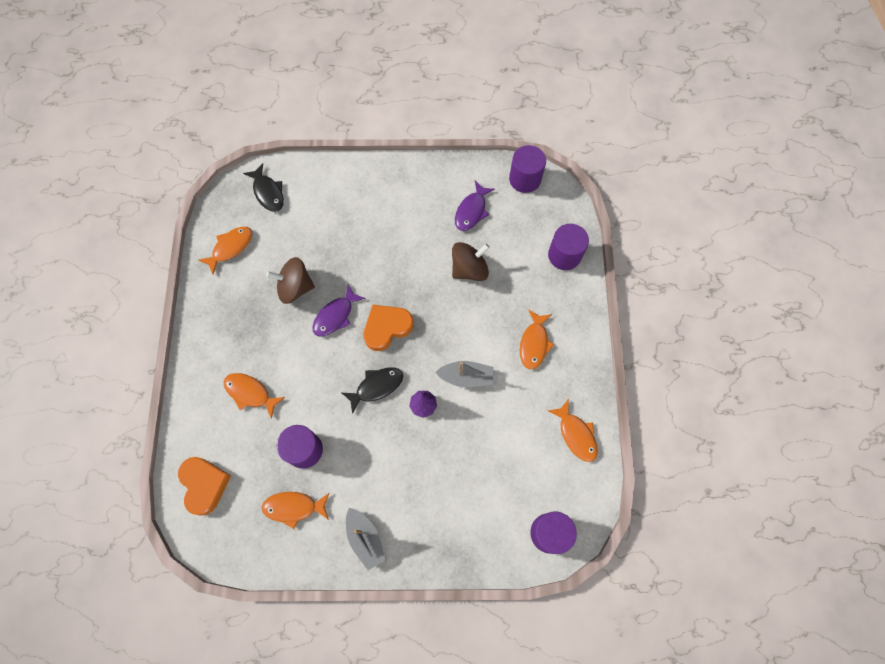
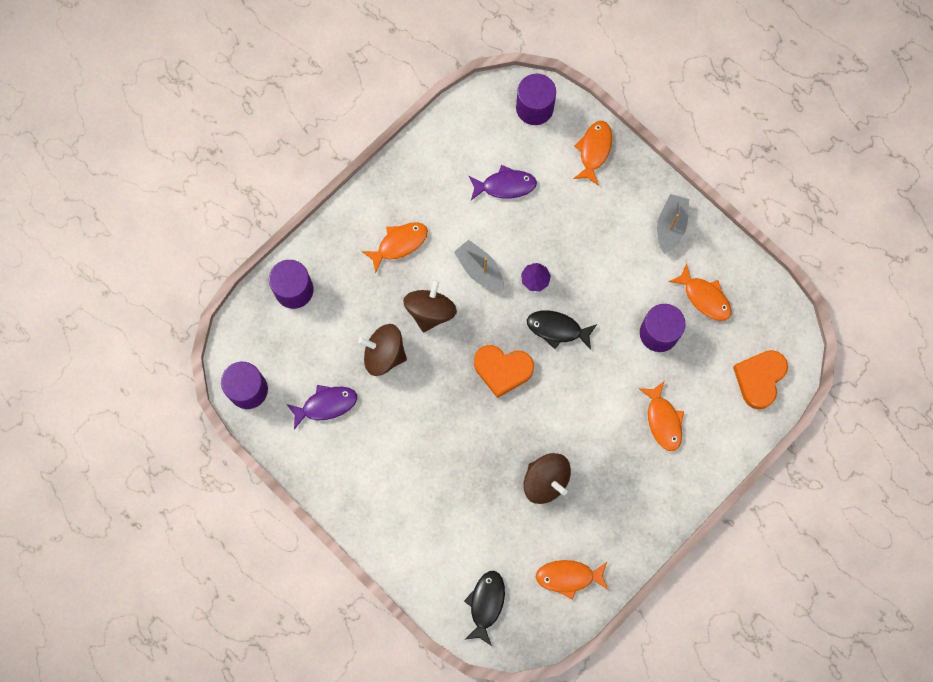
camera: 135 degrees left, 5 degrees up
(335, 316) = (534, 421): purple fish -> purple fish (505, 186)
(469, 320) = (430, 311): none -> brown spinning top
(576, 434) = (443, 151): orange fish -> orange fish (594, 151)

